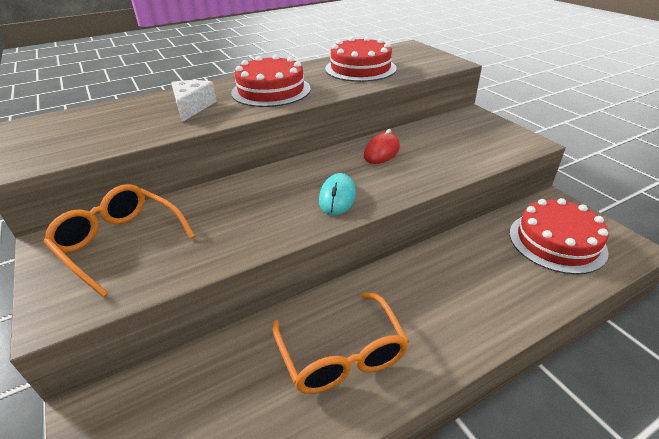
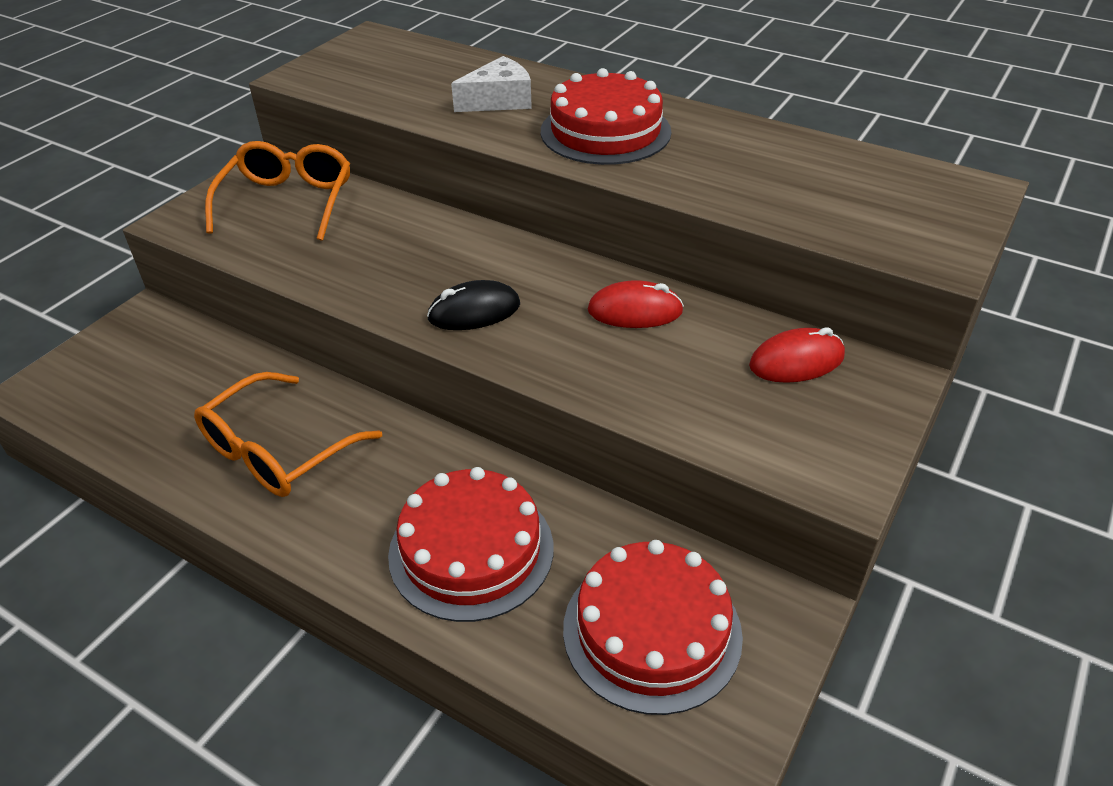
camera: 60 degrees right, 5 degrees up
(337, 197) = (474, 311): turquoise mouse -> black mouse
(360, 68) = (782, 173): red cake -> red cake (471, 550)
(449, 128) = (796, 361): none -> red mouse

